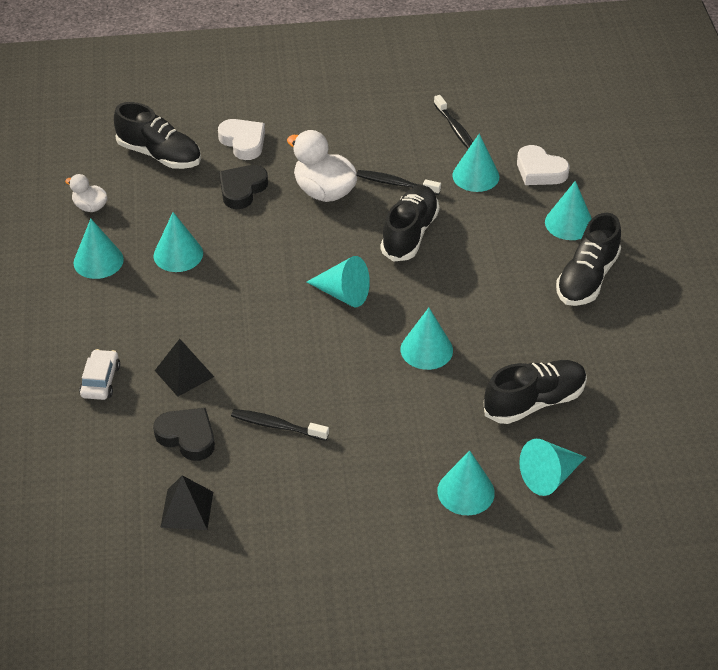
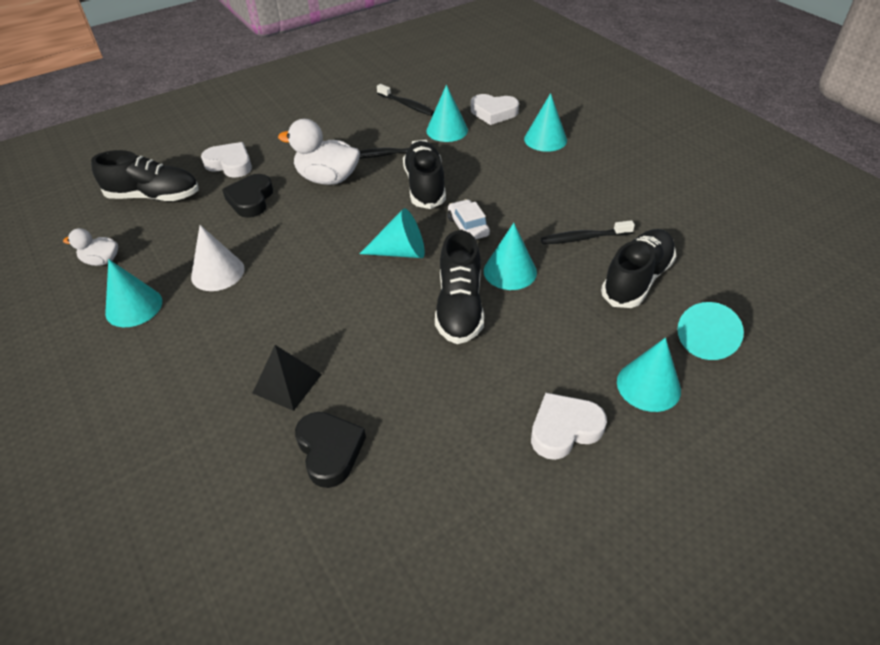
camera: 25 degrees left, 0 degrees up
(100, 381) = (195, 429): white car -> white car (468, 227)
(178, 254) = (217, 272): turquoise cone -> white cone
(187, 437) = (329, 451): black heart -> black heart turned 60 degrees clockwise
(187, 509) = (379, 539): black pyramid -> none
(276, 426) = (419, 398): black toothbrush -> black toothbrush (583, 238)
(371, 495) = (564, 429): none -> white heart
(587, 278) = (593, 172): black shoe -> black shoe (459, 307)

